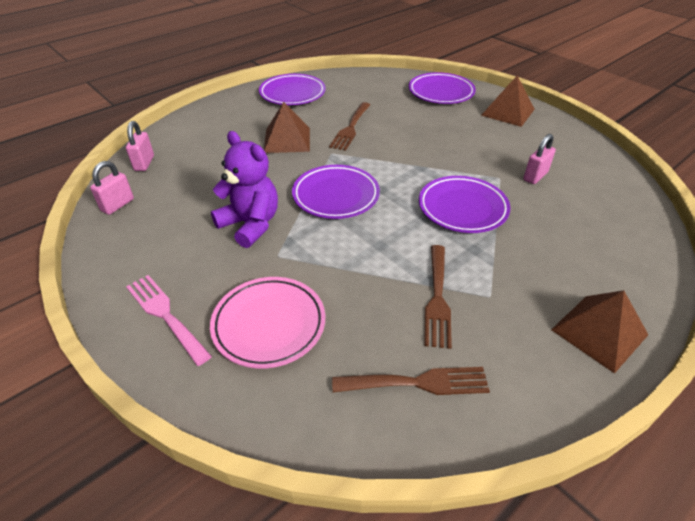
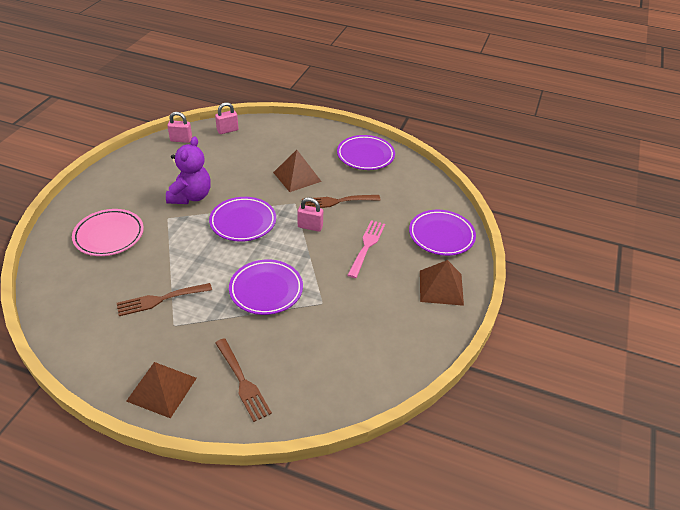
camera: 60 degrees right, 0 degrees up
(165, 315) = (101, 196): pink fork -> pink fork (367, 246)
(417, 382) = (87, 308): brown fork -> brown fork (243, 382)
(535, 176) = (339, 325): pink padlock -> pink padlock (310, 226)

